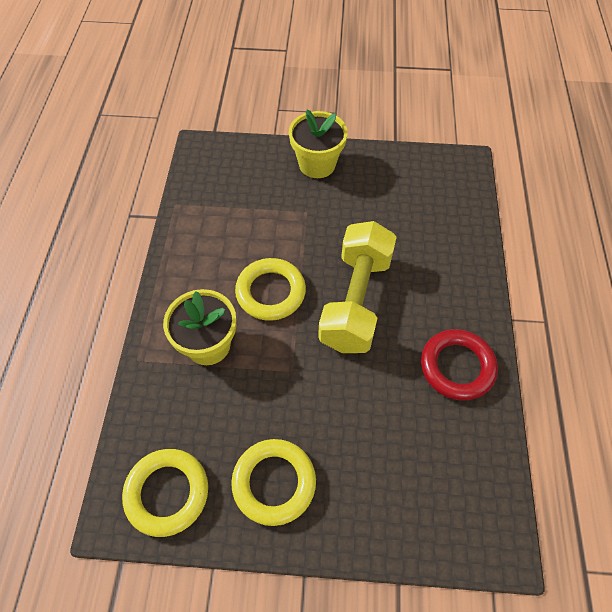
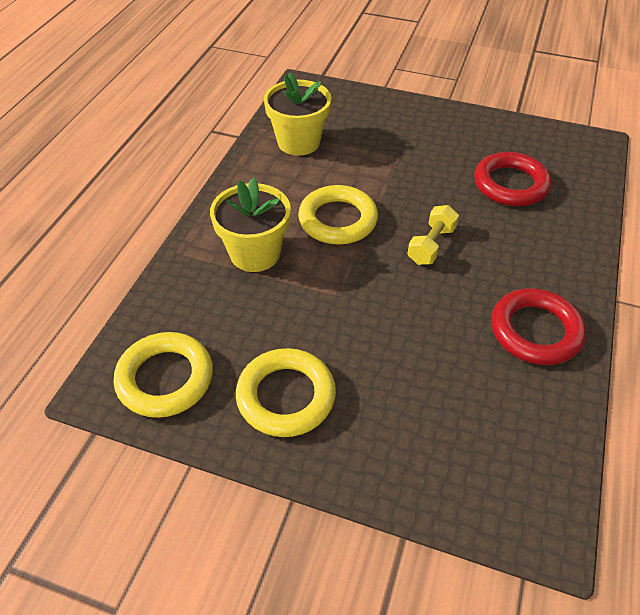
camera: 15 degrees right, 10 degrees down
(317, 164) = (423, 118): yellow flower pot -> yellow flower pot (298, 142)
(355, 301) = (431, 245): yellow dumbbell -> yellow dumbbell, size x0.46
(406, 222) = (510, 184): none -> red ring

